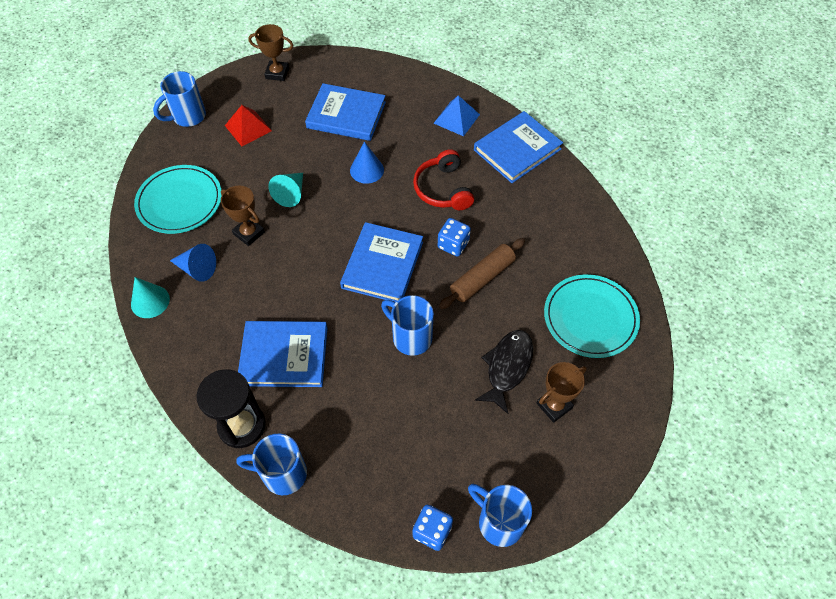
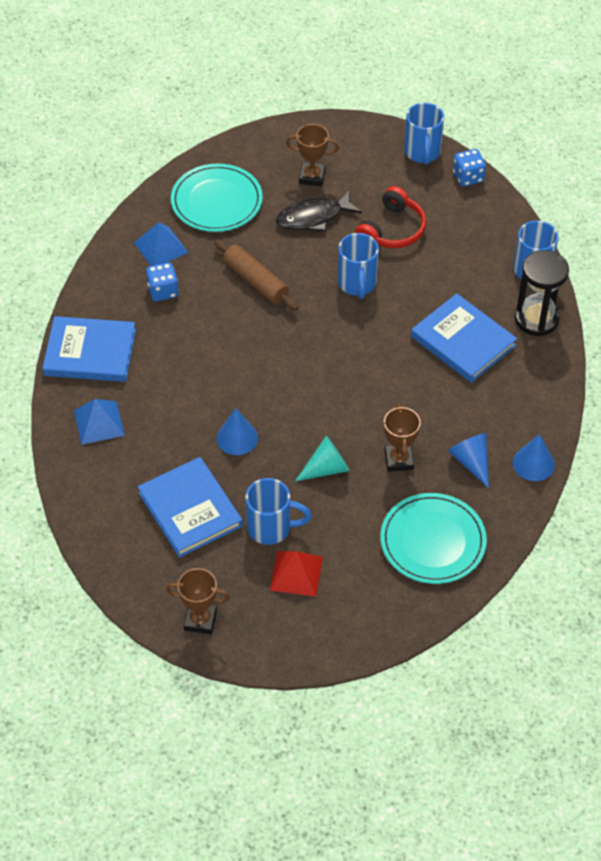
camera: 135 degrees left, 5 degrees down
(150, 301) = (533, 463): turquoise cone -> blue cone
(188, 117) = (342, 638): blue mug -> blue mug (271, 528)
(277, 73) = (200, 620): brown trophy -> brown trophy turned 45 degrees counterclockwise
(382, 265) = (318, 348): blue book -> none
(443, 189) = (196, 369): red headphones -> red headphones (392, 230)
(453, 245) = (245, 320): blue dice -> blue dice (163, 291)
(482, 278) = (256, 281): brown rolling pin -> brown rolling pin turned 45 degrees clockwise
(575, 249) = (160, 247): none -> blue pyramid

